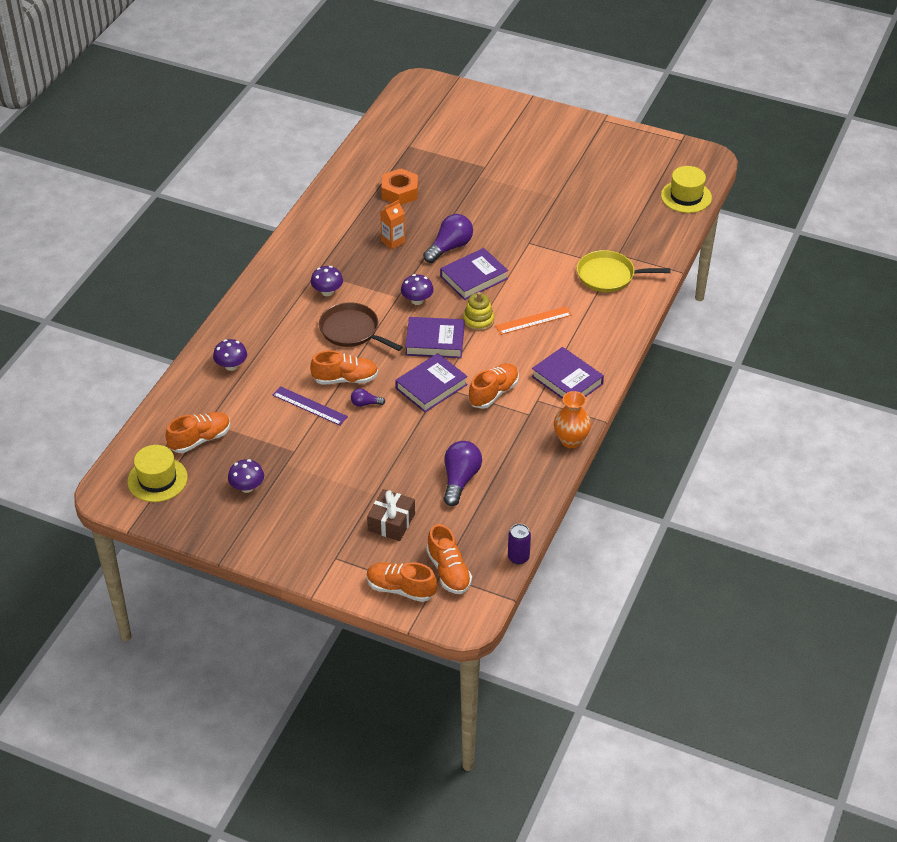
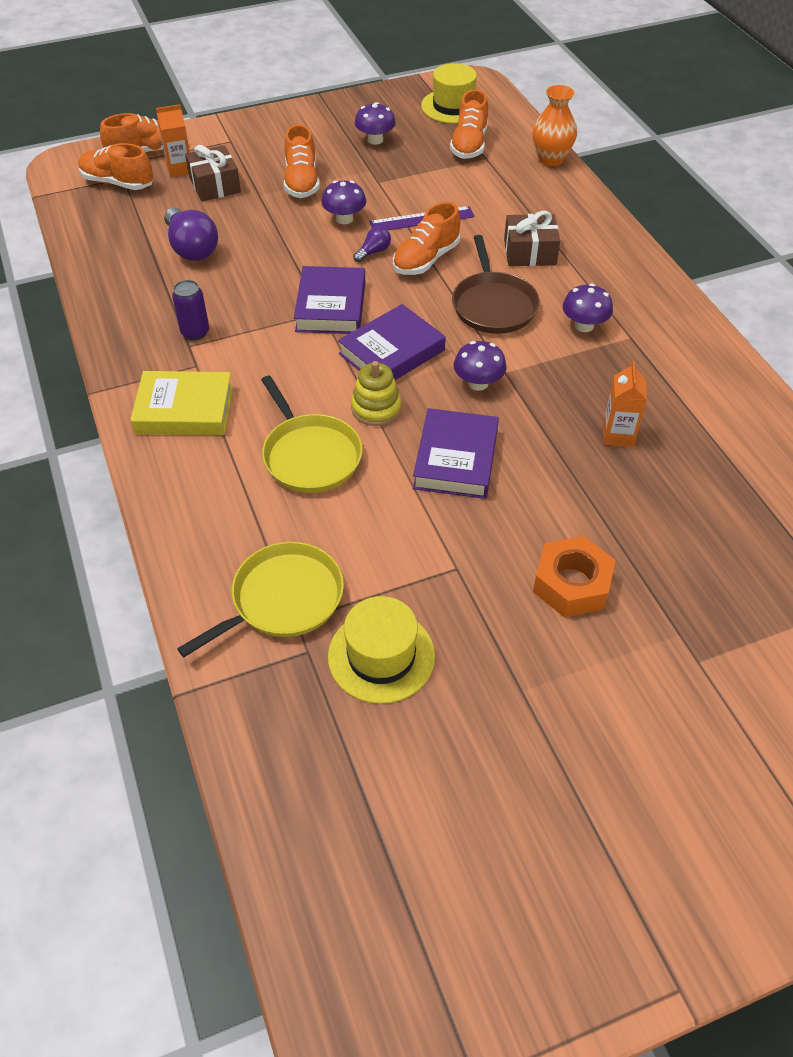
camera: 135 degrees right, 5 degrees up
(231, 366) = (546, 205): purple mushroom -> purple mushroom (344, 219)
(287, 345) = (529, 252): none -> brown gift
(352, 330) = (493, 305): brown pan -> brown pan turned 90 degrees clockwise
(396, 555) = (180, 169): none -> orange carton
(400, 192) = (726, 513): orange nut -> orange nut (572, 584)
(450, 247) = (543, 479): purple light bulb -> none
(493, 393) = (255, 342): orange shoe -> orange shoe (301, 182)
(518, 557) = (61, 225): purple can -> purple can (195, 332)
(533, 320) = (310, 455): orange ruler -> yellow pan
(567, 380) = (184, 409): purple book -> yellow book
(571, 440) = (111, 349): orange vase -> orange vase (551, 159)
(686, 196) = (315, 893): yellow hat -> yellow hat (381, 656)

